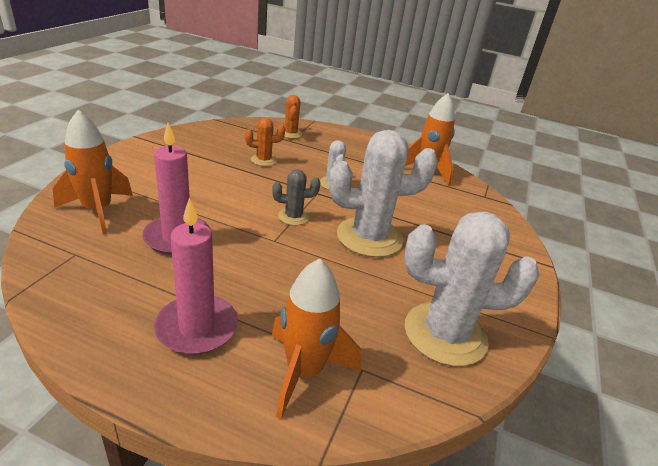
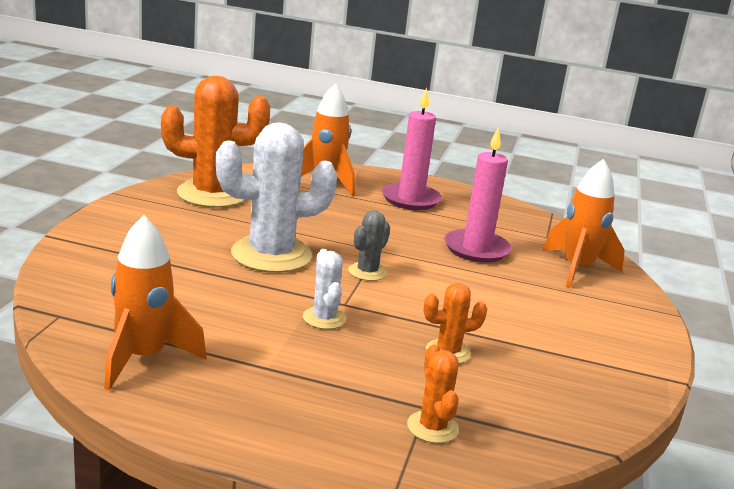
camera: 175 degrees right, 10 degrees down
(293, 217) = (367, 272): grey cactus -> grey cactus turned 45 degrees counterclockwise
(445, 334) = (212, 194): white cactus -> orange cactus

